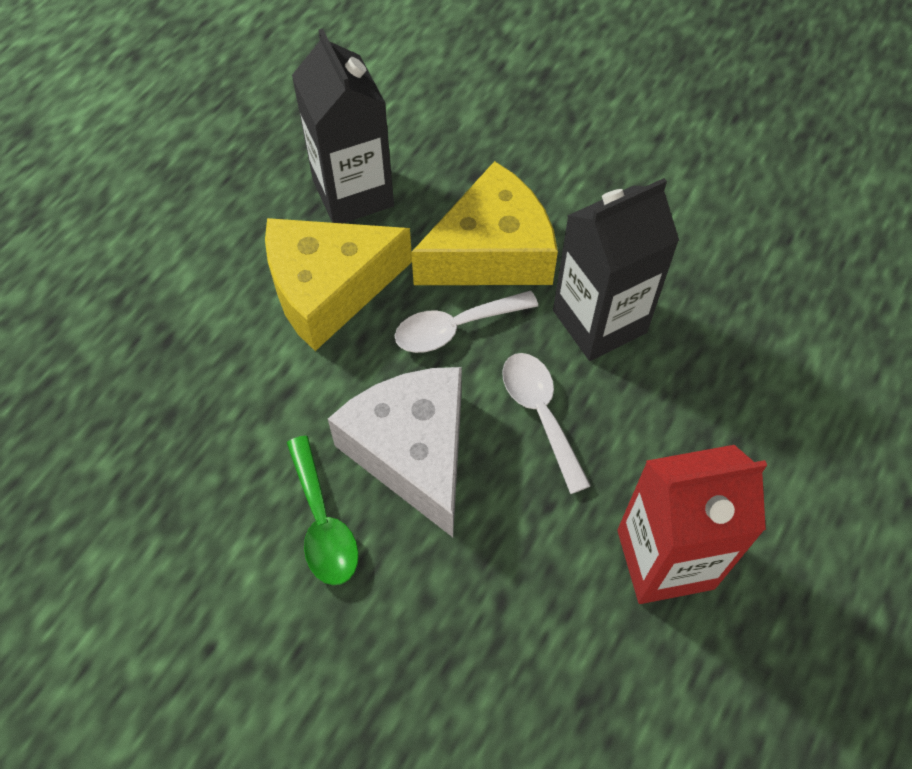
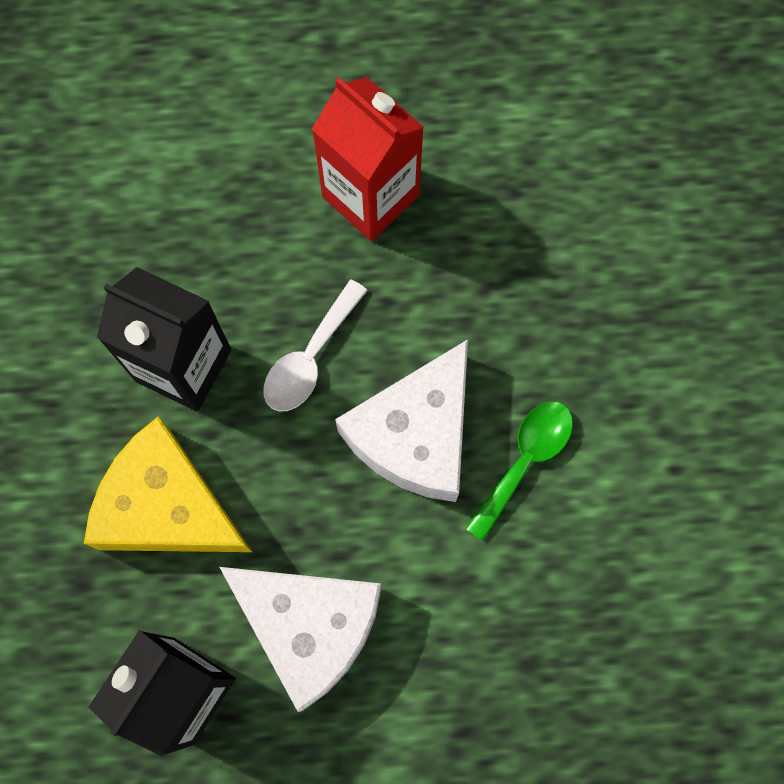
camera: 125 degrees left, 15 degrees up
(328, 289) = (309, 627): yellow cheese -> white cheese
(456, 327) = (273, 482): white spoon -> none

